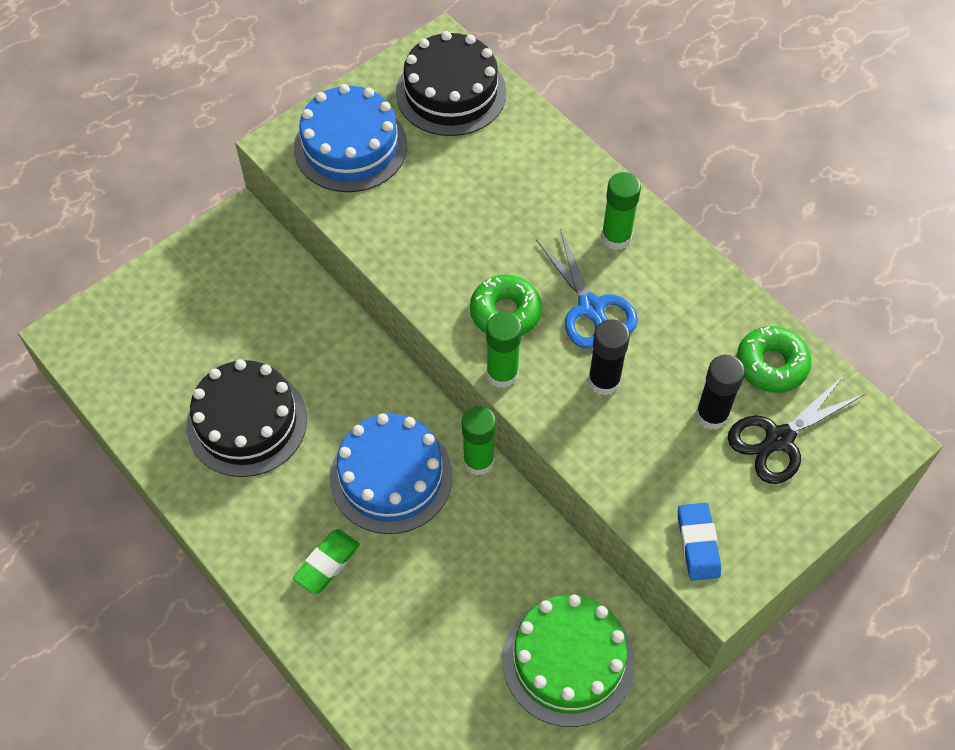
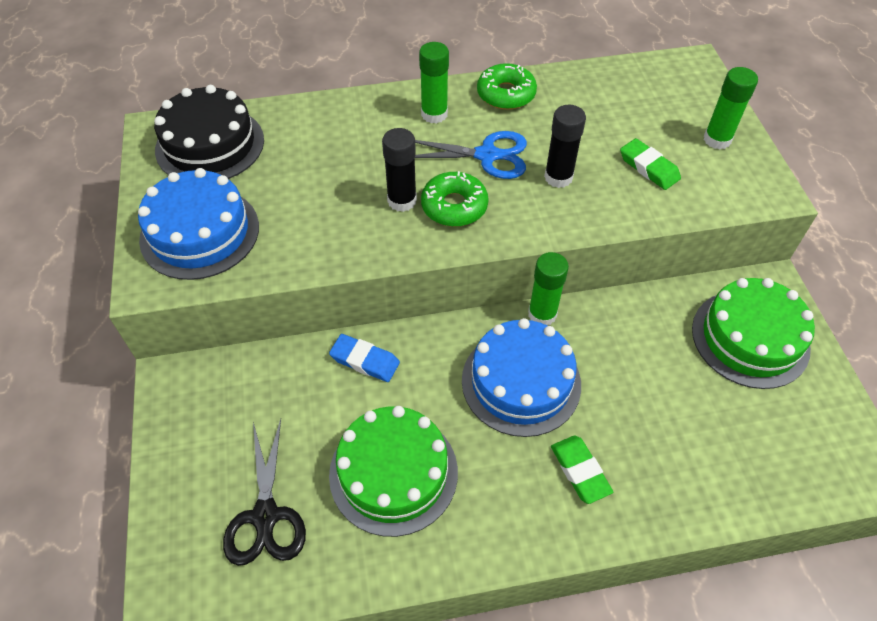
camera: 60 degrees left, 5 degrees down
(247, 422) = (393, 473): black cake -> green cake
(502, 374) = (511, 234): green glue stick -> green glue stick (717, 139)
(676, 456) = (649, 167): none -> green eraser
(698, 543) = (730, 189): blue eraser -> blue eraser (365, 360)
(711, 415) = (625, 134): black glue stick -> black glue stick (402, 201)
(771, 365) = (601, 87): green donut -> green donut (506, 94)
(779, 439) = (665, 111): black scissors -> black scissors (265, 516)

